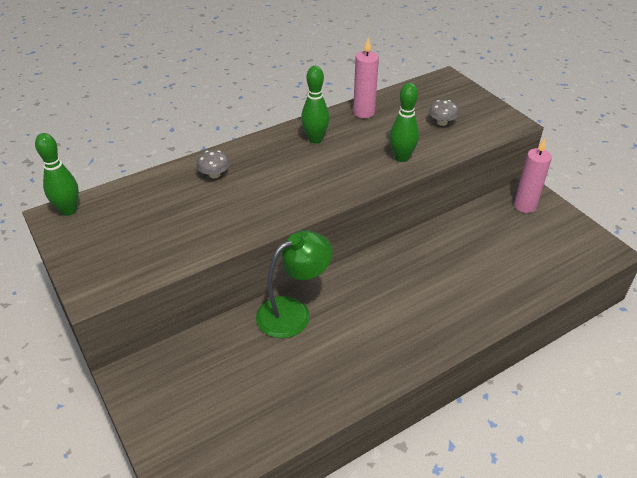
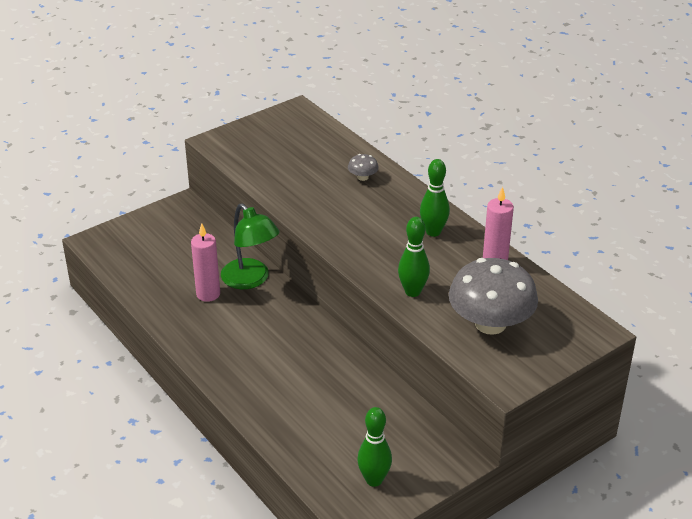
camera: 85 degrees right, 5 degrees down
(69, 210) = (304, 114): green bowling pin -> green bowling pin (374, 480)
(442, 122) = (490, 323): grey mushroom -> grey mushroom, size x2.45
(525, 206) = (430, 452): pink candle -> pink candle (208, 294)

